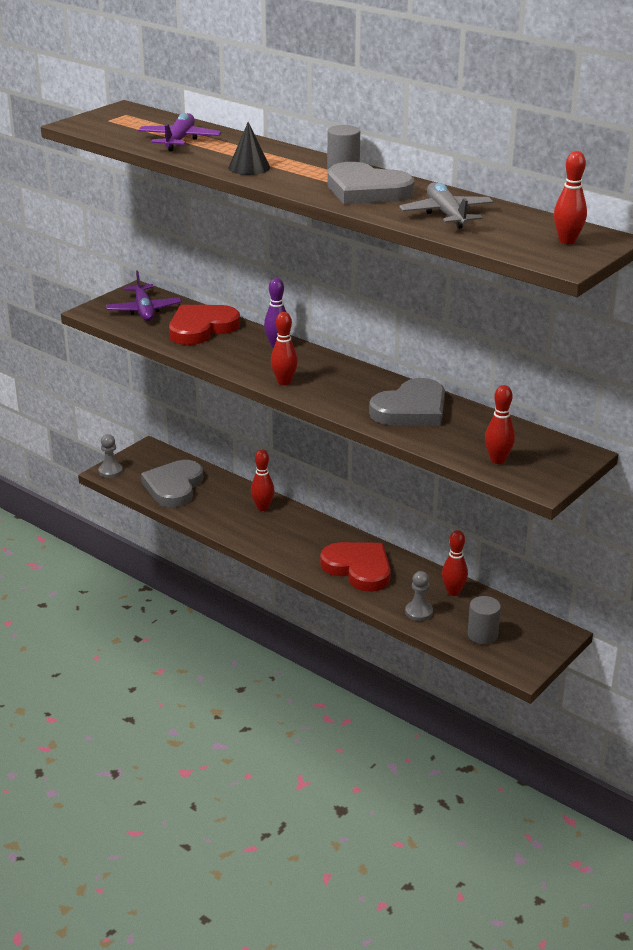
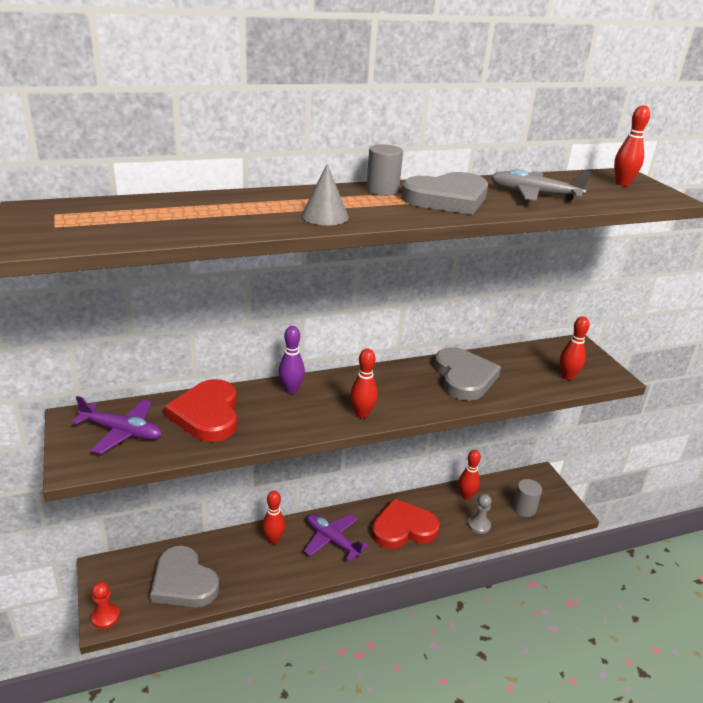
camera: 60 degrees left, 0 degrees up
(110, 471) = (105, 617): grey pawn -> red pawn
(179, 140) = (192, 217): purple plane -> purple plane (332, 540)
(249, 167) = (325, 216): black cone -> grey cone

